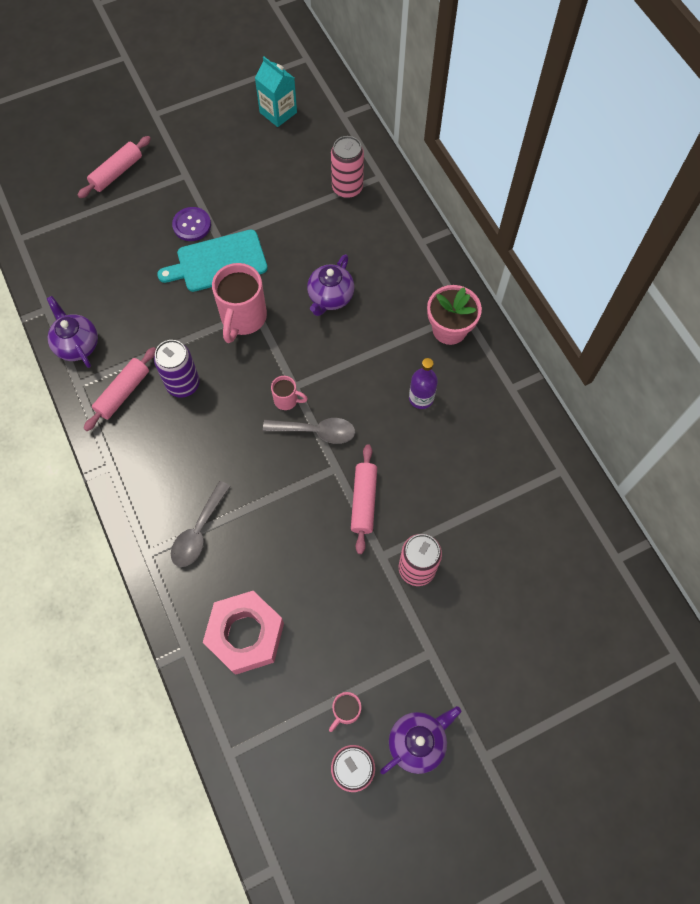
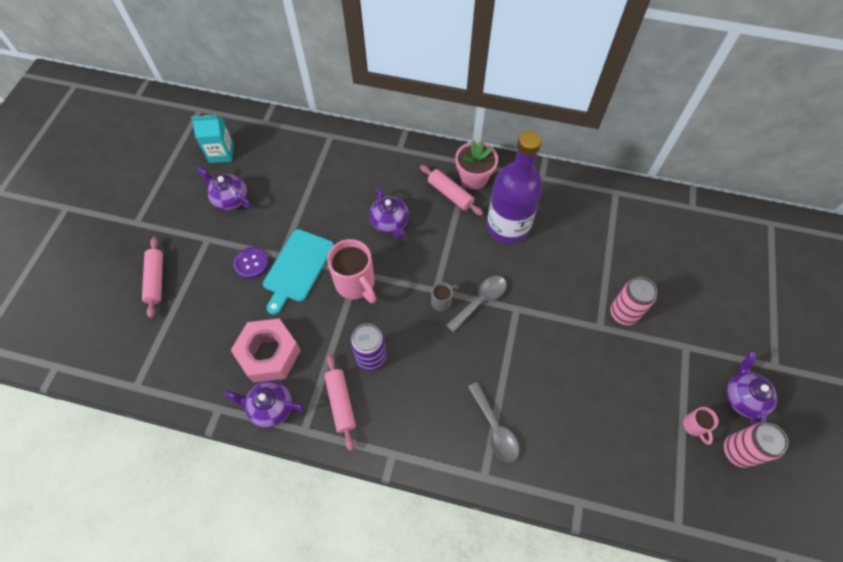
camera: 50 degrees left, 5 degrees down
(238, 158) = (230, 199): none -> purple teapot
(245, 634) = (596, 452): pink nut -> pink nut (269, 354)
(287, 400) = (442, 302): pink mug -> grey mug
(347, 188) = (320, 157): pink can -> none
(363, 501) = (553, 309): pink rolling pin -> pink rolling pin (450, 194)
(421, 398) = (508, 226): purple bottle -> purple bottle, size x2.17

